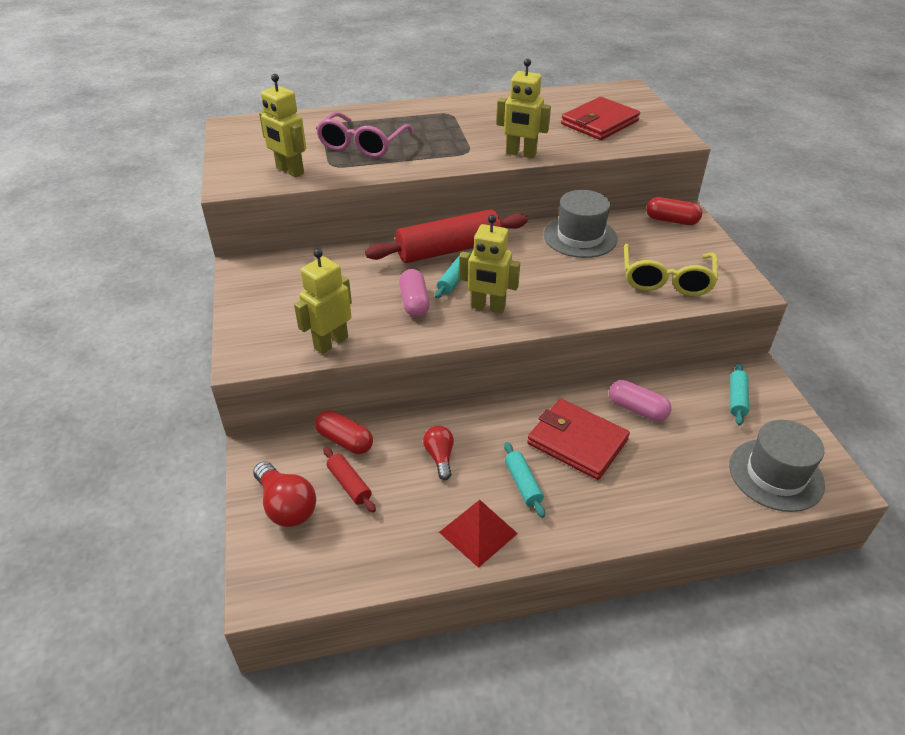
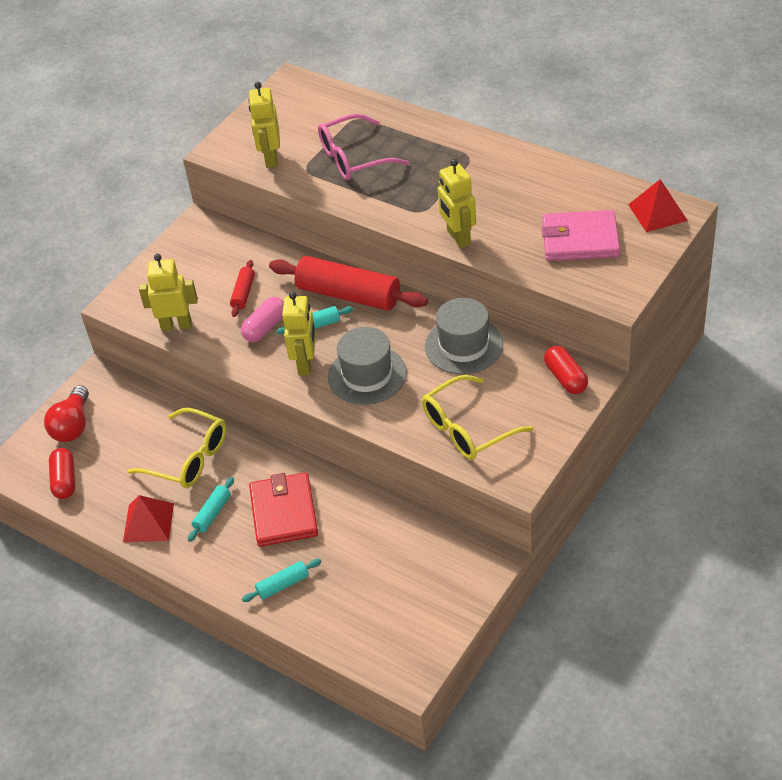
camera: 50 degrees right, 5 degrees up
(345, 441) = (150, 405): red capsule -> red capsule (65, 480)
(349, 484) = (119, 437): red rolling pin -> red rolling pin (243, 293)
(440, 457) = (189, 458): red light bulb -> yellow glasses
(488, 307) = (306, 364): yellow robot -> yellow robot turned 150 degrees counterclockwise
(599, 122) = (580, 240): red wallet -> pink wallet
(617, 93) = (657, 212): none -> red pyramid
(637, 409) = (357, 521): pink capsule -> none
(737, 399) = (440, 568): turquoise rolling pin -> turquoise rolling pin (283, 585)
(776, 474) = (377, 635): grey hat -> grey hat (367, 375)

